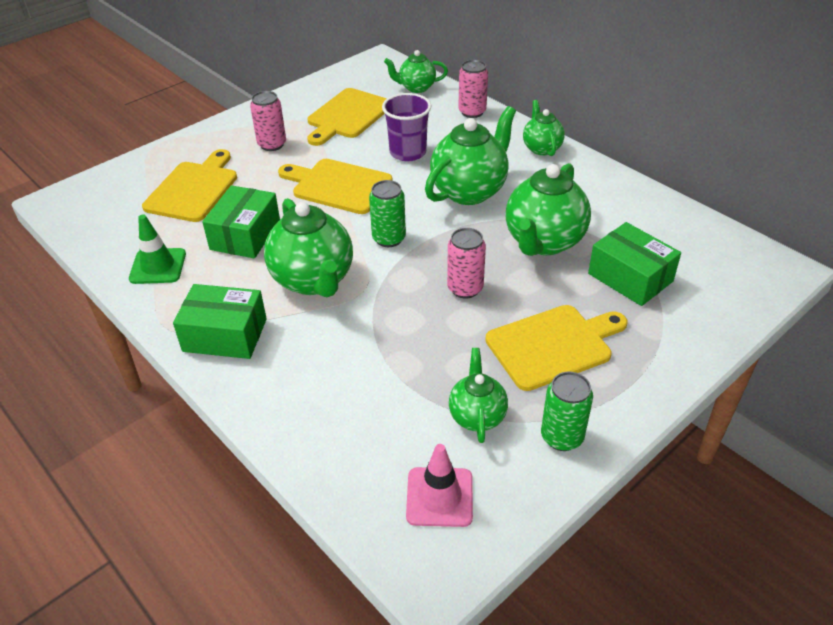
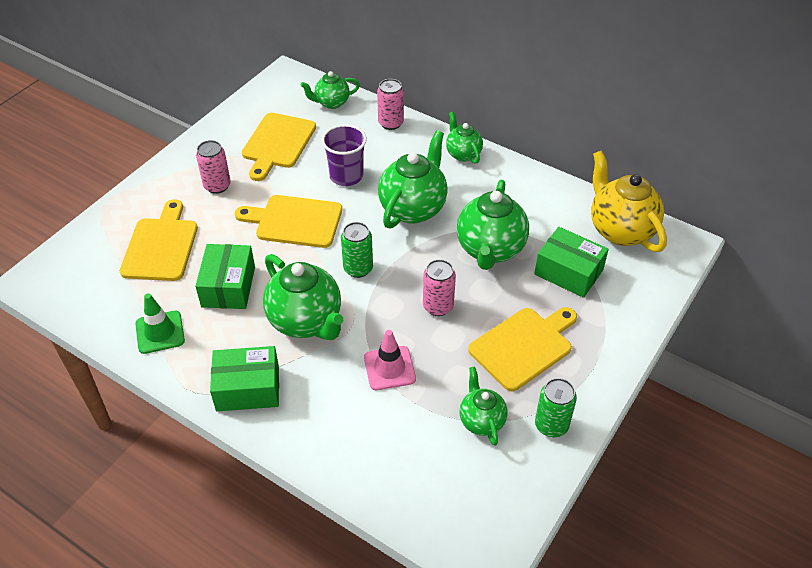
camera: 15 degrees left, 5 degrees up
(439, 497) = (472, 495): pink traffic cone -> pink traffic cone (389, 368)
(705, 244) = (620, 230): none -> yellow teapot

